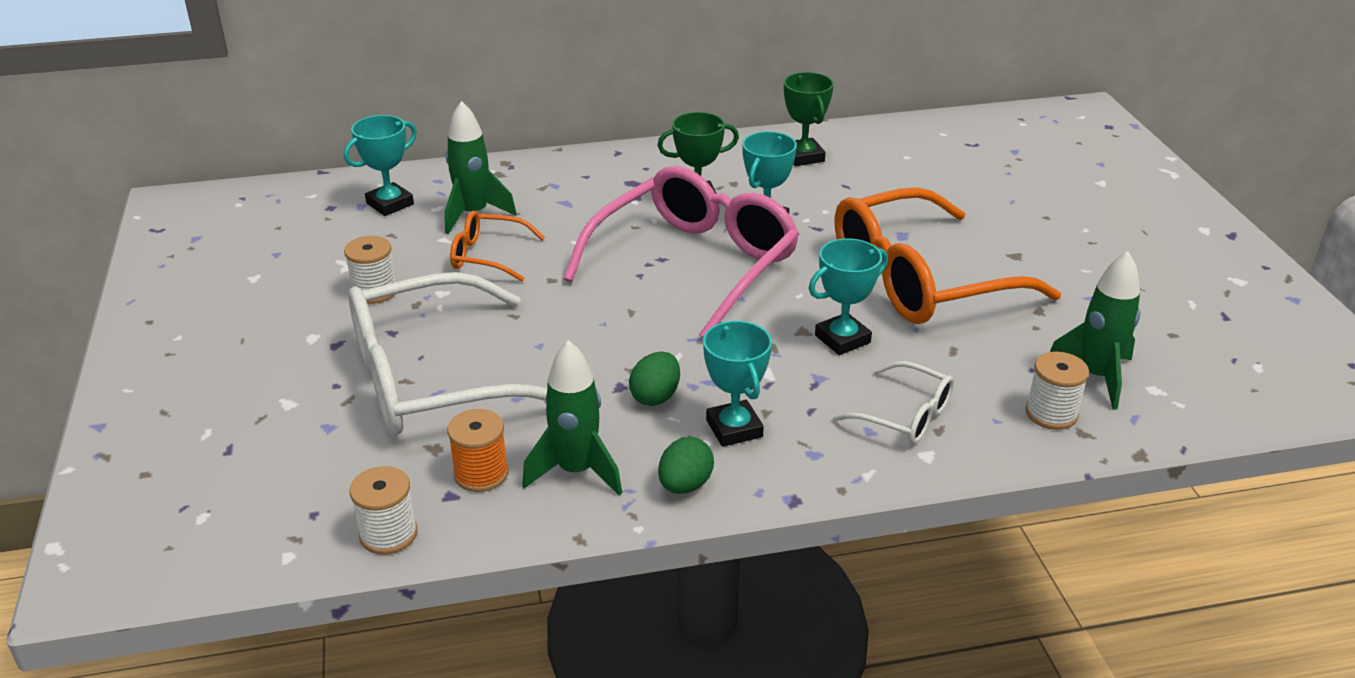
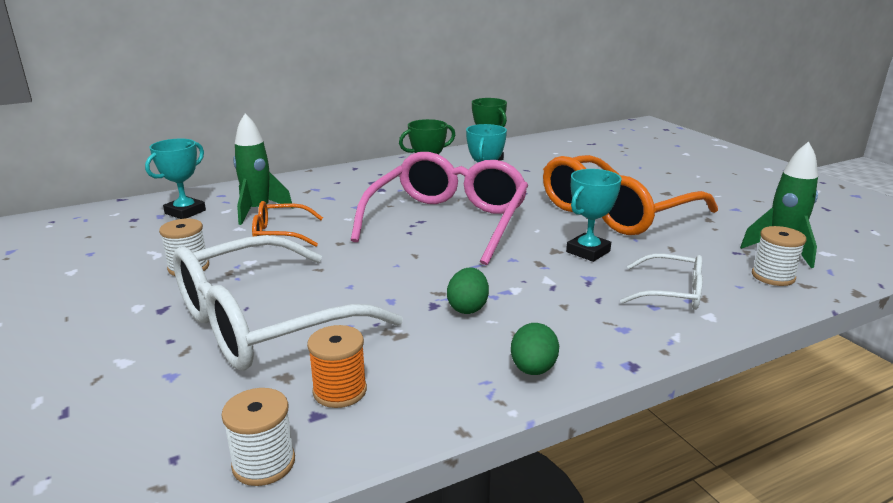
camera: 15 degrees left, 10 degrees down
(576, 471) = (429, 374): green rocket -> none
(734, 428) = (547, 320): turquoise trophy -> none

